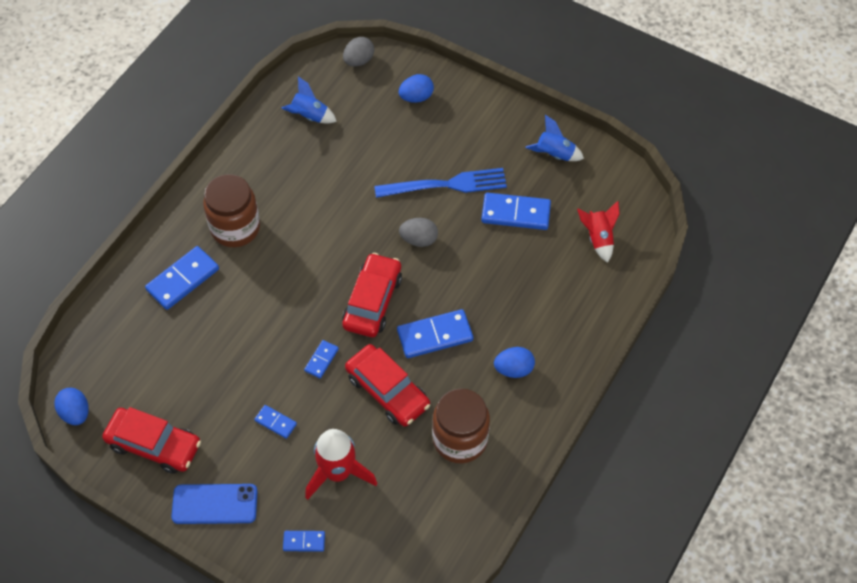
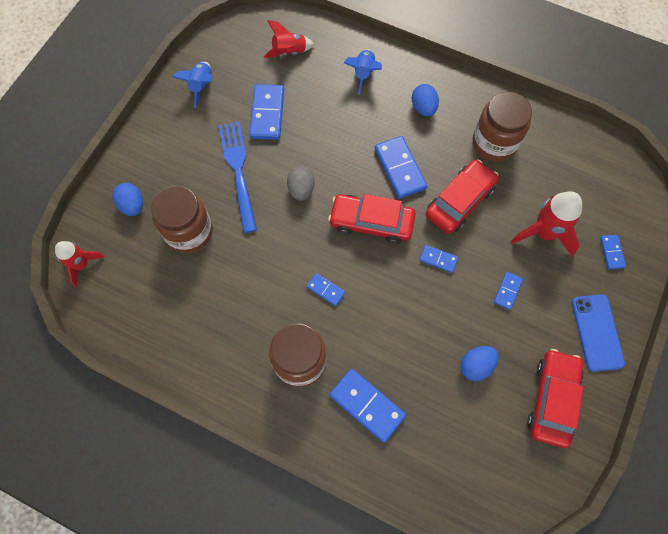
camera: 95 degrees left, 10 degrees up
(75, 413) = (535, 488): blue egg -> blue egg (476, 365)
(303, 254) = (326, 290): none -> blue domino
(309, 116) = (155, 306): blue rocket -> blue rocket (363, 74)
(359, 60) = (81, 265): grey egg -> red rocket
(381, 142) = (189, 232): none -> brown jar

